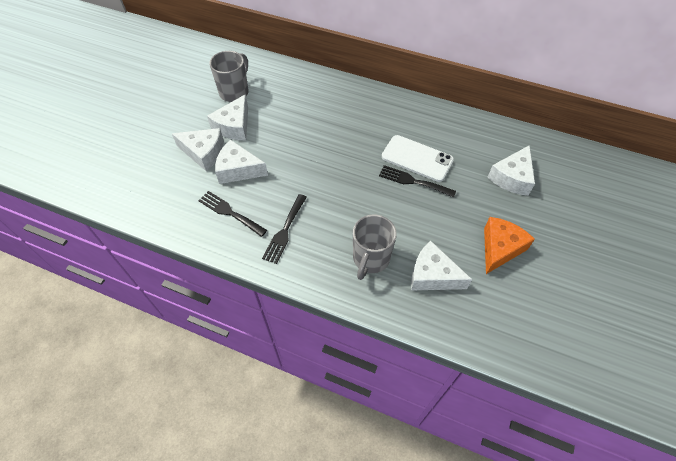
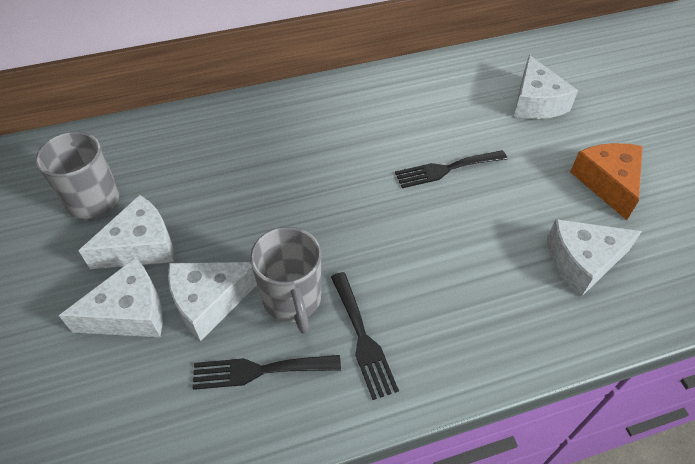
camera: 40 degrees left, 5 degrees down
(234, 126) = (141, 246): white cheese -> white cheese turned 105 degrees counterclockwise
(370, 259) = (501, 294): grey mug -> grey mug (293, 300)
(417, 158) = (422, 141): white phone -> none

